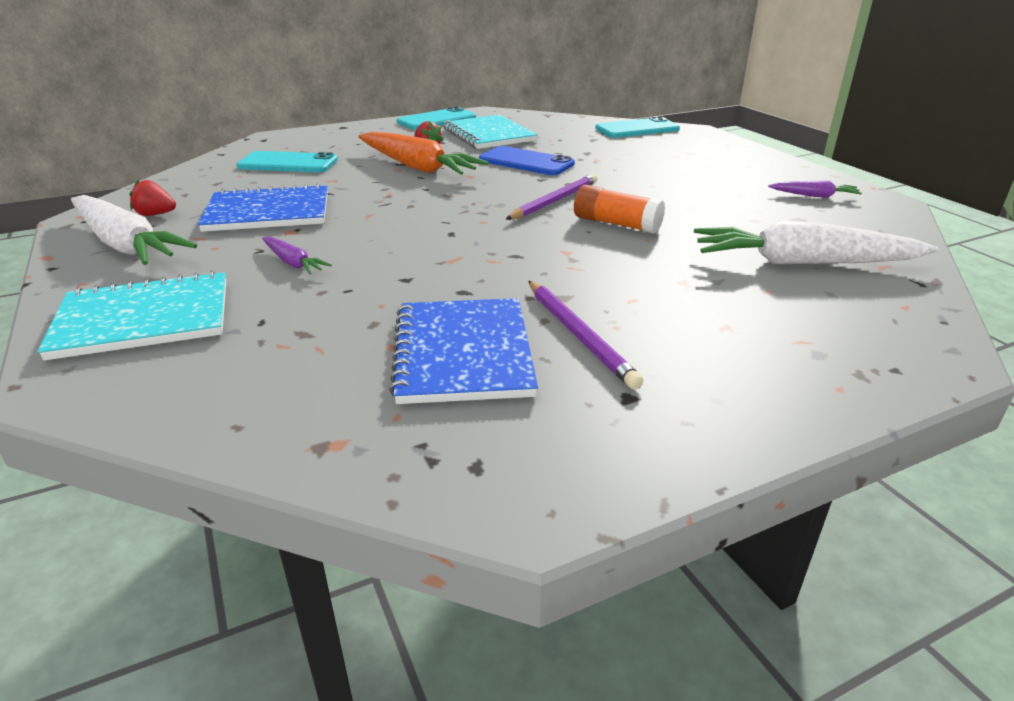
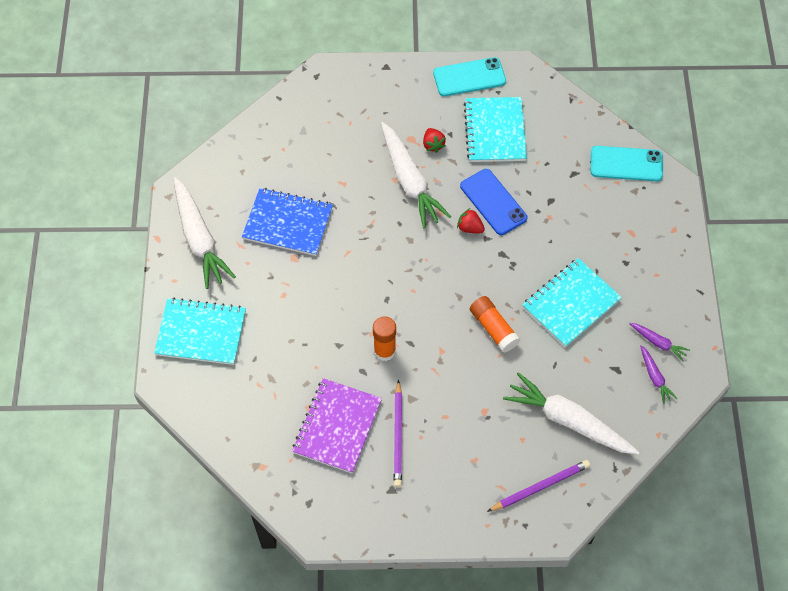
camera: 25 degrees right, 30 degrees up
(156, 214) = (220, 200): red strawberry -> red strawberry (470, 228)
(288, 163) = (321, 138): turquoise phone -> none
(293, 263) = (285, 301): purple carrot -> purple carrot (654, 377)
(417, 167) = (410, 181): orange carrot -> white carrot
(462, 352) = (337, 426): blue notebook -> purple notebook
(483, 268) = (384, 351): none -> orange glue stick
(554, 201) = (474, 279): purple pencil -> purple pencil (540, 487)
(686, 194) = (571, 303): none -> turquoise notebook

